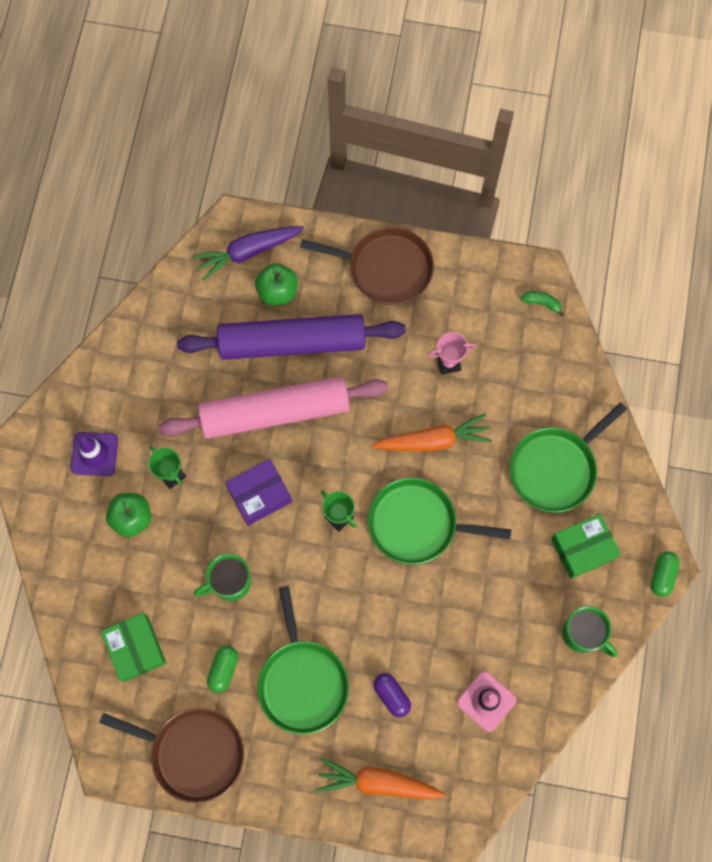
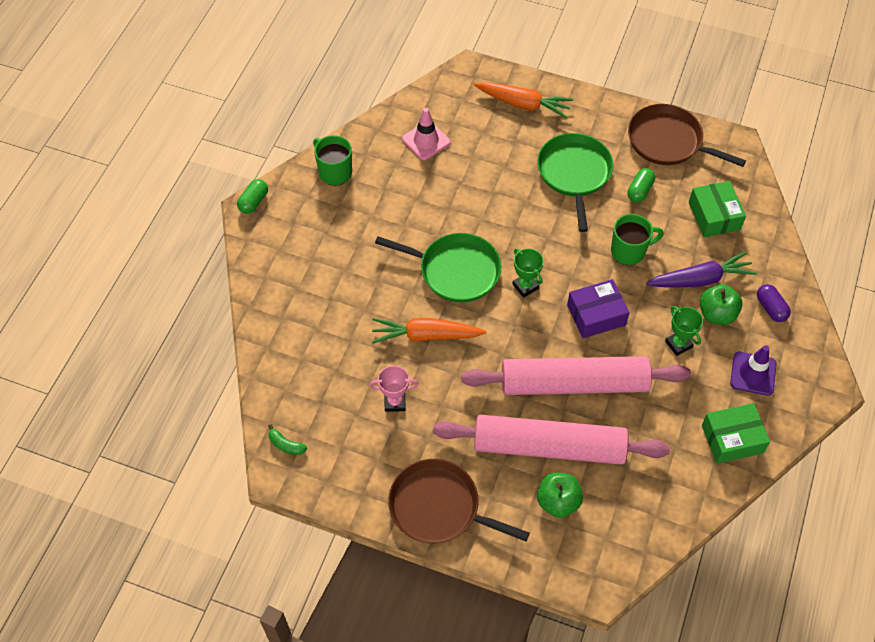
camera: 170 degrees left, 15 degrees down
(248, 252) = (585, 550): purple carrot -> purple carrot (700, 279)
(292, 342) = (548, 447): purple rolling pin -> pink rolling pin
(391, 696) = (502, 154): purple capsule -> purple capsule (771, 308)
(555, 468) = (319, 295): green pan -> none
(583, 548) = (314, 231): green box -> green box (732, 439)

